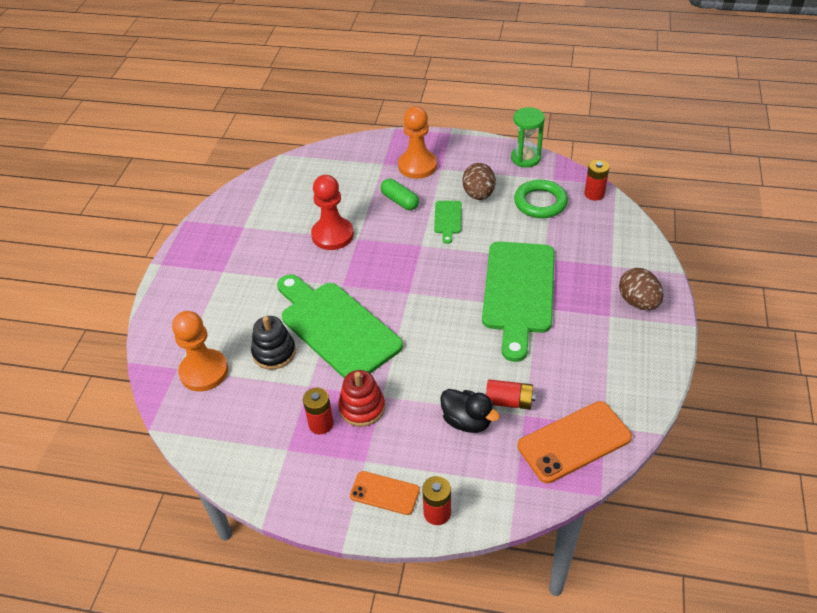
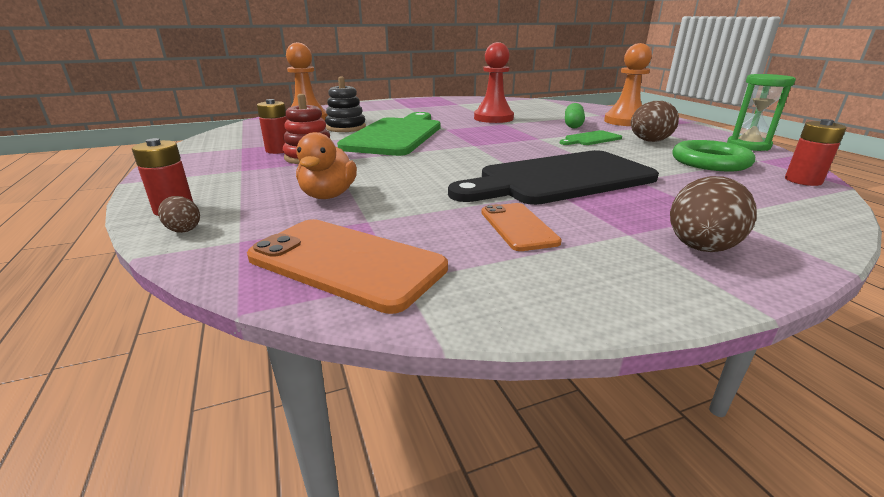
camera: 55 degrees right, 20 degrees down
(384, 493) = (199, 183): orange phone -> orange phone (518, 227)
(467, 421) = (328, 195): black duck -> orange duck
(480, 510) = (183, 229): none -> brown egg
(509, 401) = (381, 208): red battery -> none
(518, 292) = (559, 179): green cutting board -> black cutting board

